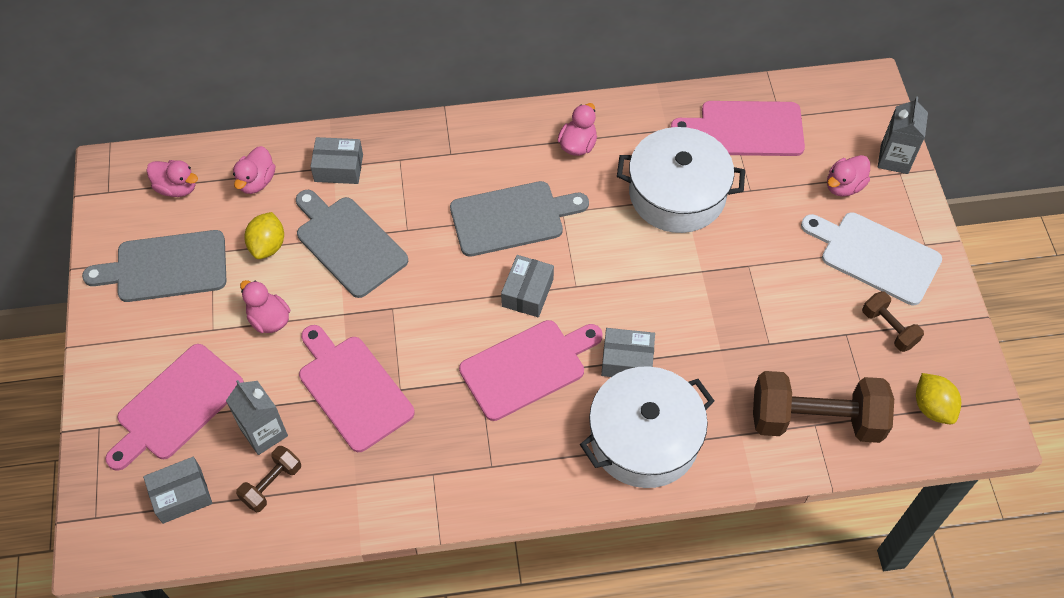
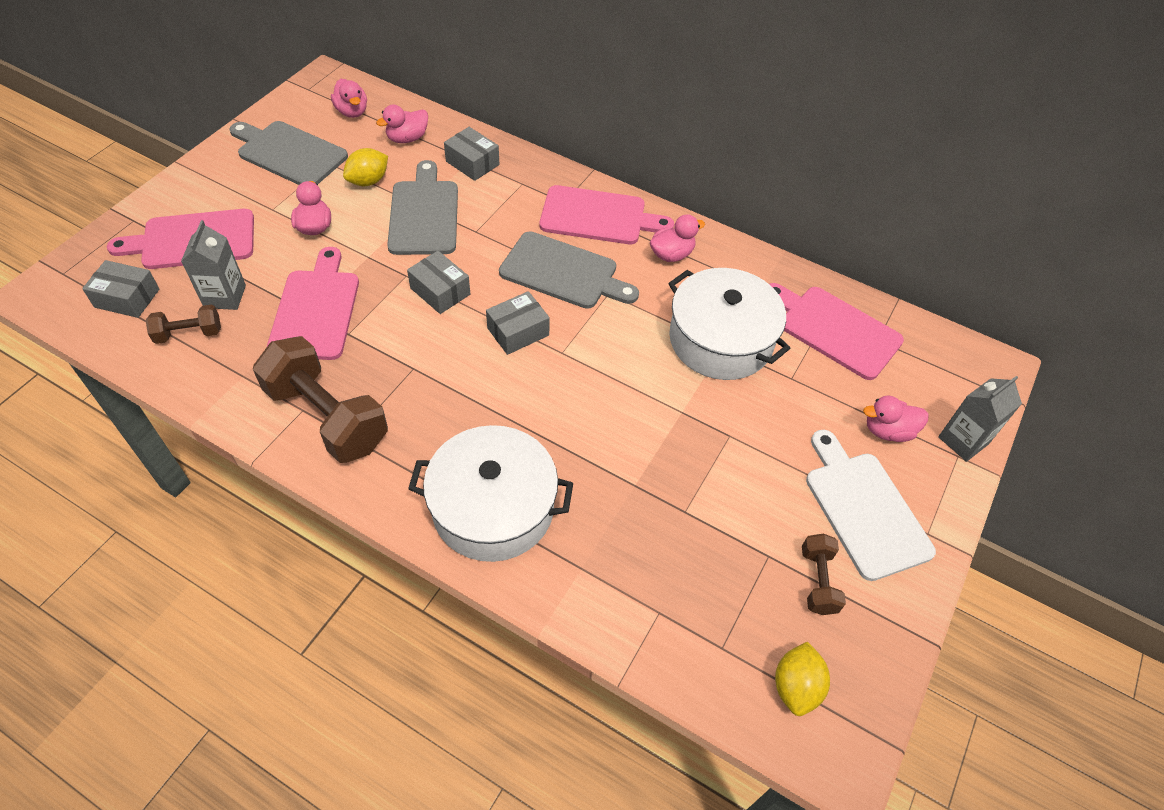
camera: 35 degrees right, 5 degrees down
(527, 367) = (458, 384): pink cutting board -> pink cutting board (598, 216)
(627, 360) = (544, 436): grey box -> grey box (440, 291)
(815, 420) = (664, 608): brown dumbbell -> brown dumbbell (327, 417)

